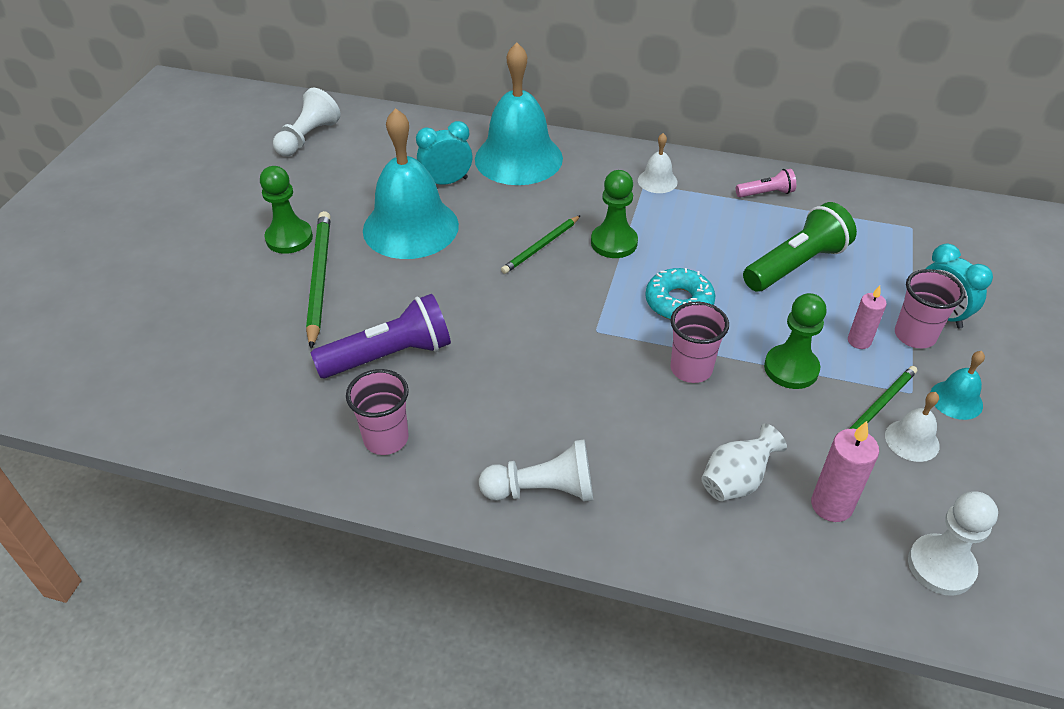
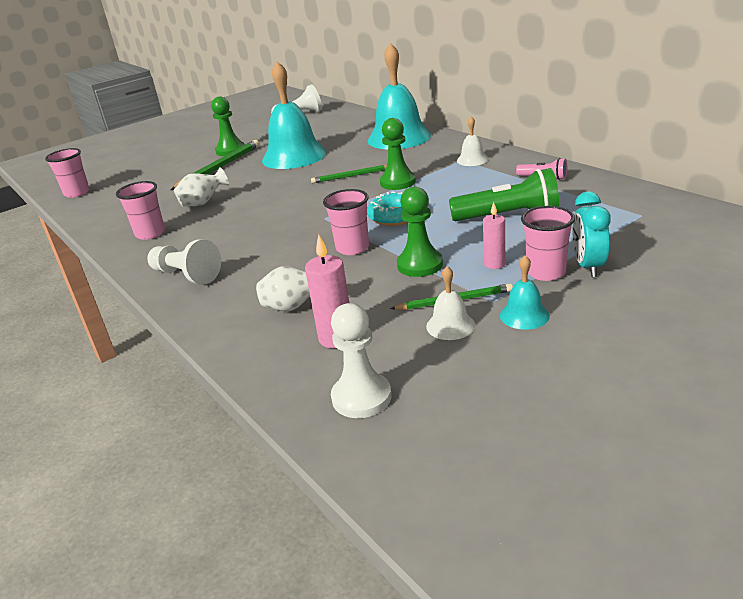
camera: 40 degrees right, 15 degrees down
(127, 401) = (77, 193): none -> pink cup
(389, 355) = (203, 203): purple flashlight -> white vase
(446, 182) = (342, 141): turquoise clock -> none

